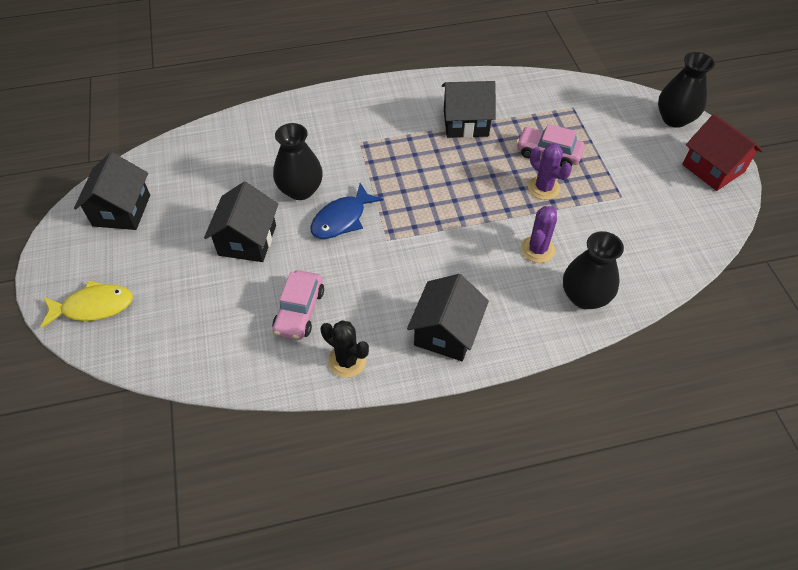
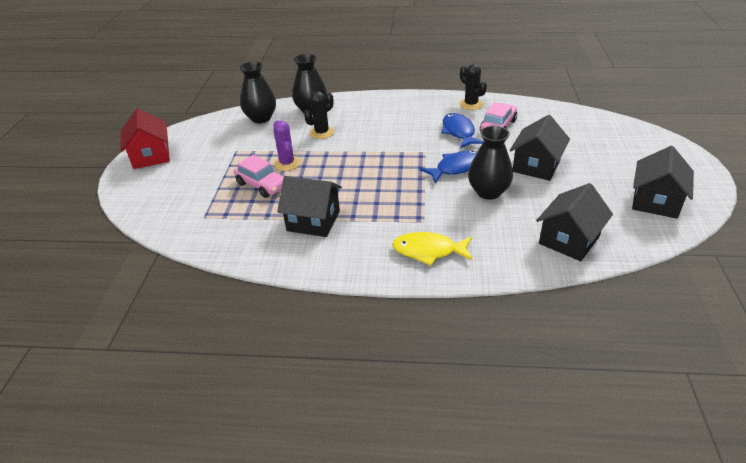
camera: 160 degrees left, 15 degrees down
(93, 306) = (651, 146): yellow fish -> yellow fish (428, 251)
(352, 287) = (459, 132): none -> blue fish
(446, 332) = (406, 107): black house -> black house (569, 240)
(537, 249) = (322, 132): purple cactus -> black cactus
(674, 119) = (131, 193): black vase -> black vase (261, 118)

